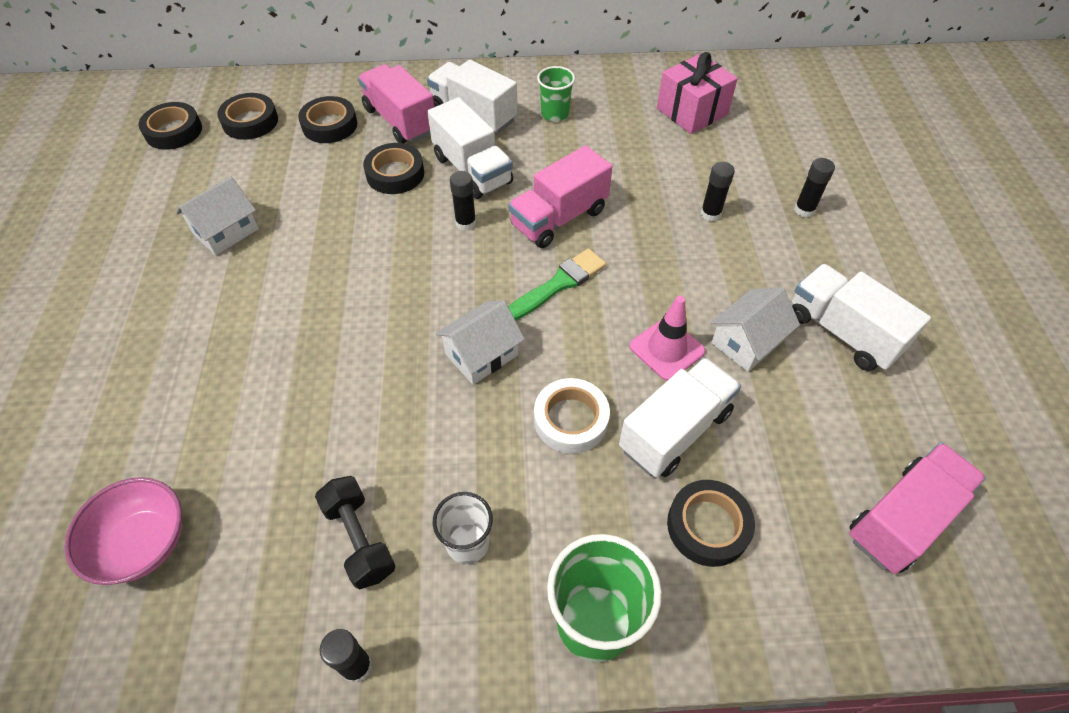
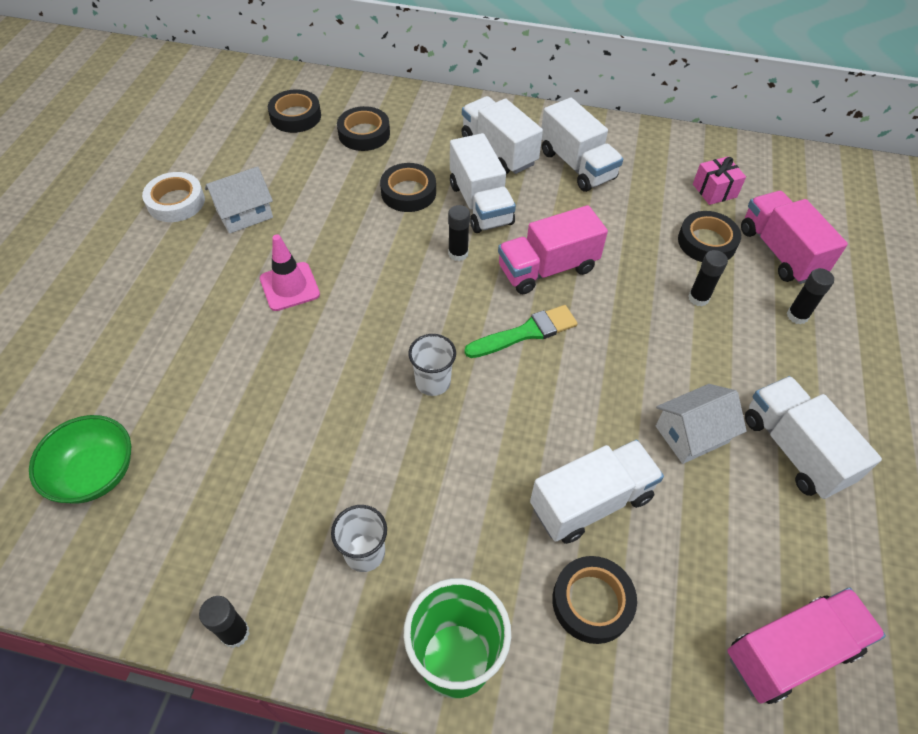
camera: 15 degrees right, 0 degrees up
(143, 543) = (95, 473): pink bowl -> green bowl
(173, 131) = (228, 112): black tape -> black tape (706, 242)
(359, 539) = (272, 522): black dumbbell -> none
(400, 121) = (429, 142): pink truck -> pink truck (780, 252)
(481, 354) = (433, 382): white house -> white cup
(555, 114) = (577, 165): green cup -> white truck
(571, 419) = (495, 465): white tape -> white tape (176, 202)
(666, 349) = (609, 421): pink traffic cone -> pink traffic cone (289, 286)
(692, 111) = (714, 191): pink gift -> pink gift, size x0.63

